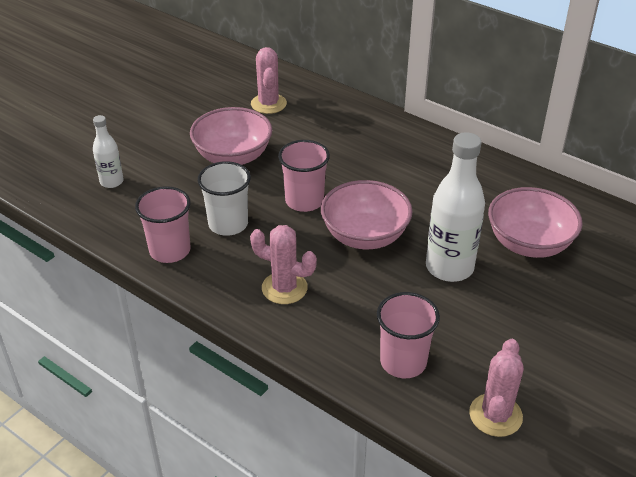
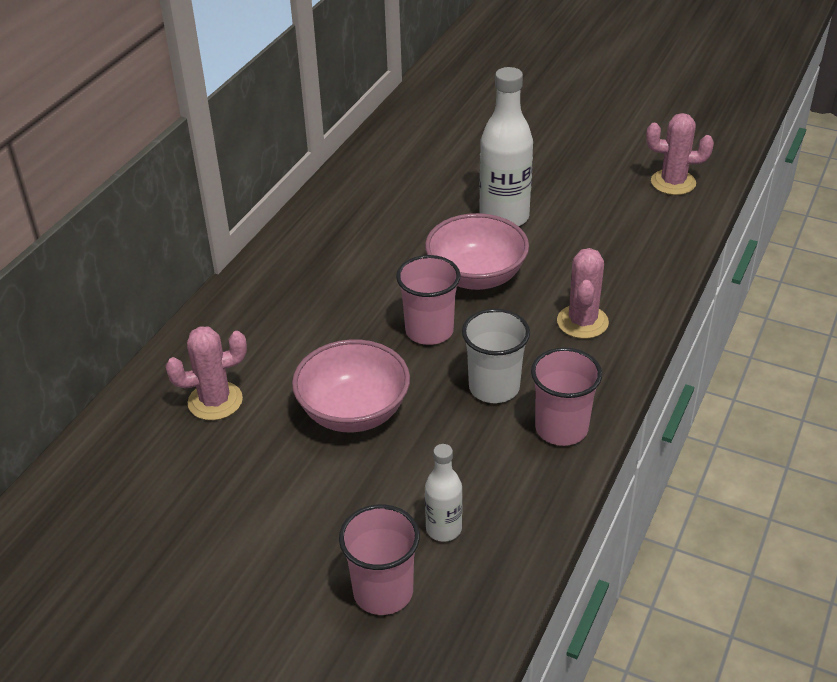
camera: 100 degrees left, 0 degrees up
(403, 362) = (642, 234): pink cup -> pink cup (383, 592)
(529, 243) = (449, 173): pink bowl -> none

